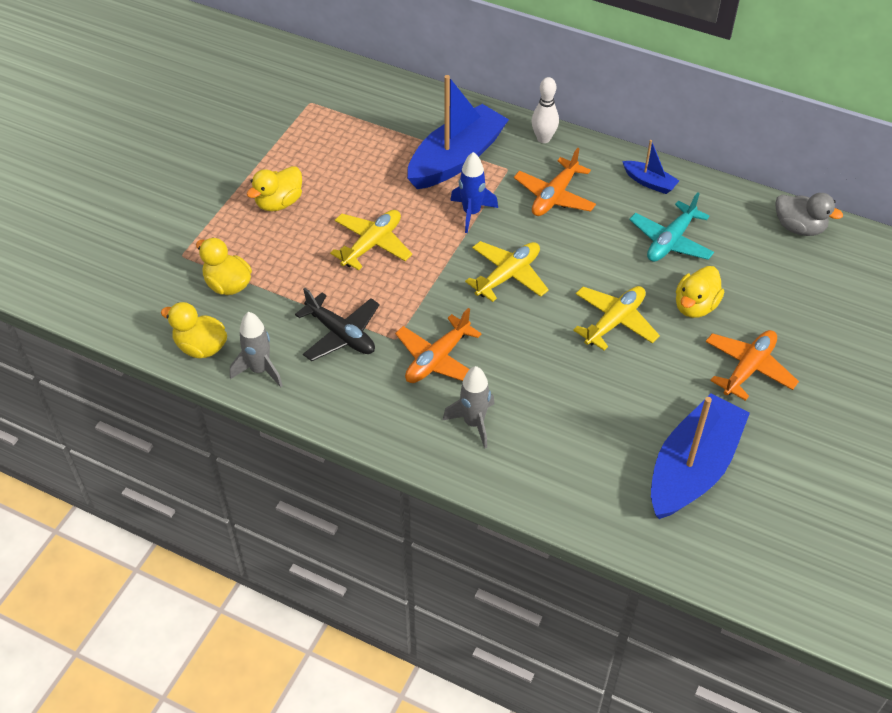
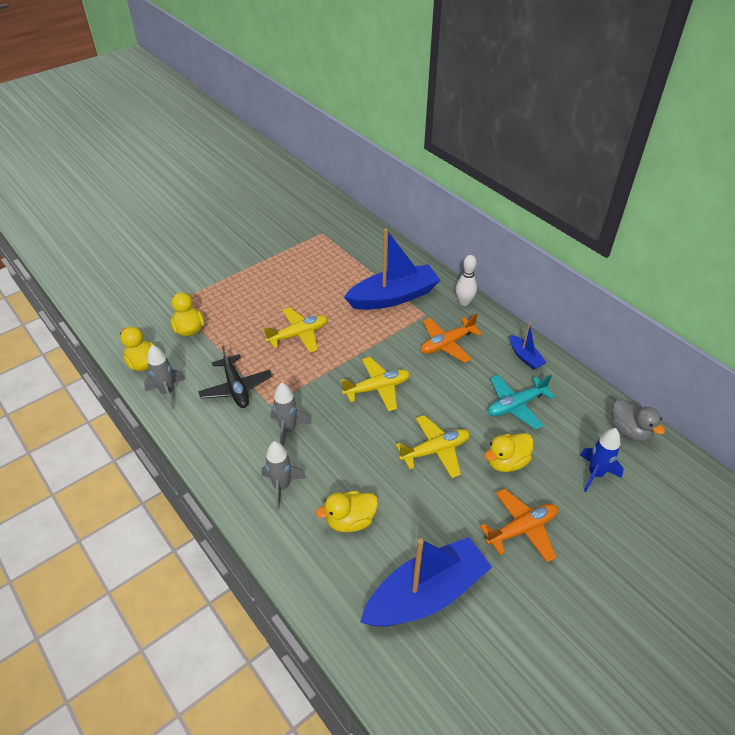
camera: 25 degrees right, 5 degrees down
(279, 202) = (258, 288): yellow duck -> yellow duck (350, 520)
(437, 359) = (288, 429): orange plane -> grey rocket
(471, 213) = (380, 336): blue rocket -> blue rocket (595, 474)

